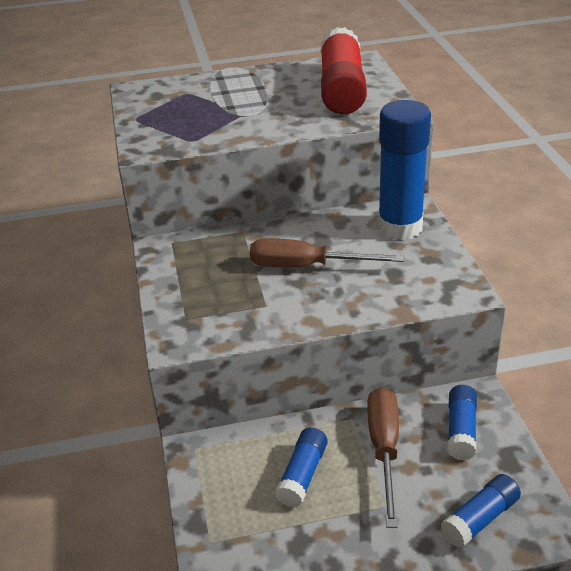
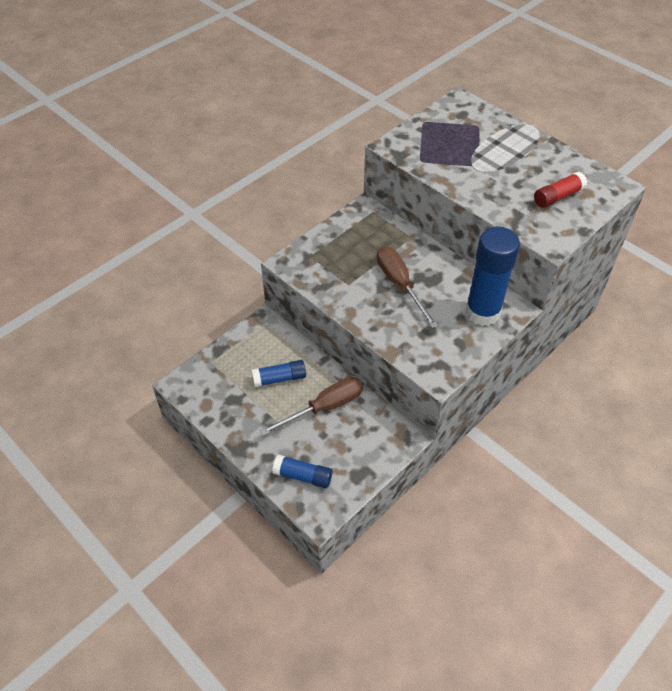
camera: 55 degrees right, 15 degrees up
(341, 89) = (558, 197): red glue stick -> red glue stick, size x0.53
(461, 430) = (367, 439): blue glue stick -> none

